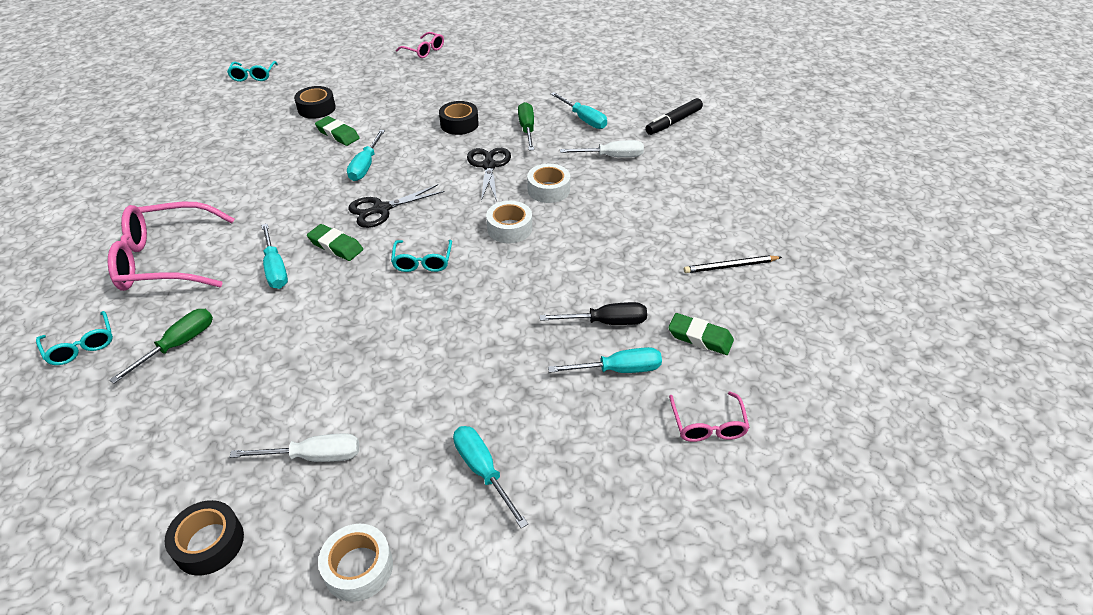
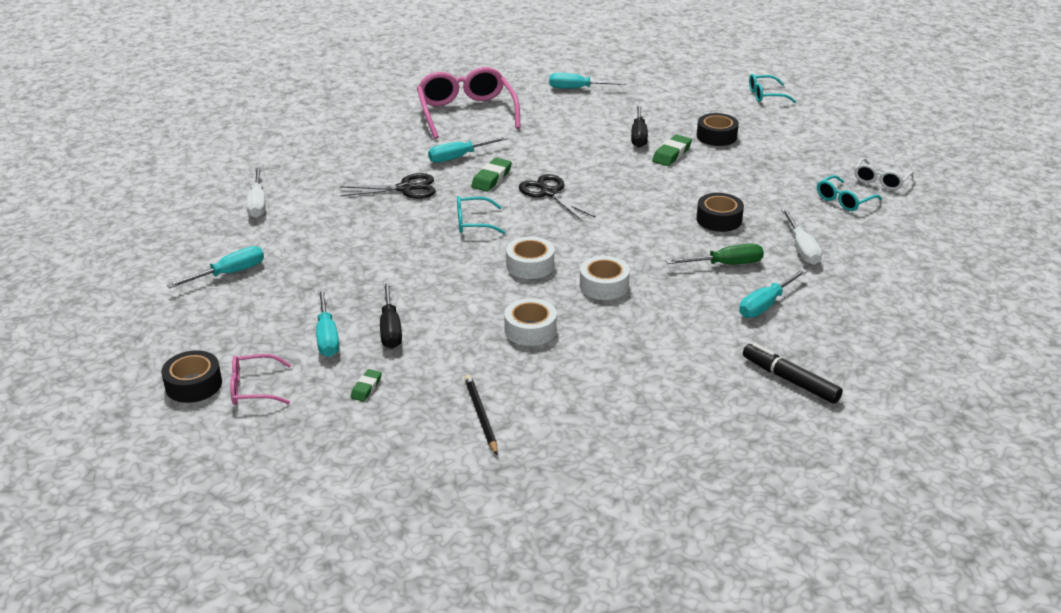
camera: 85 degrees right, 10 degrees down
(81, 345) = (373, 103): turquoise glasses -> turquoise glasses (844, 200)
(178, 345) = (371, 136): green screwdriver -> none
(209, 543) = (196, 179): black tape -> black tape (193, 384)
(292, 148) = (638, 136): none -> black screwdriver
(358, 568) = (162, 233): white tape -> white tape (530, 330)
(365, 166) = (619, 176): turquoise screwdriver -> turquoise screwdriver (577, 89)
(424, 50) = (881, 180): pink glasses -> white glasses
(489, 165) = (640, 245): black scissors -> black scissors (406, 188)
(612, 156) = (685, 328): white screwdriver -> white screwdriver (801, 249)
(700, 338) = (366, 388): green eraser -> green eraser, size x0.61

